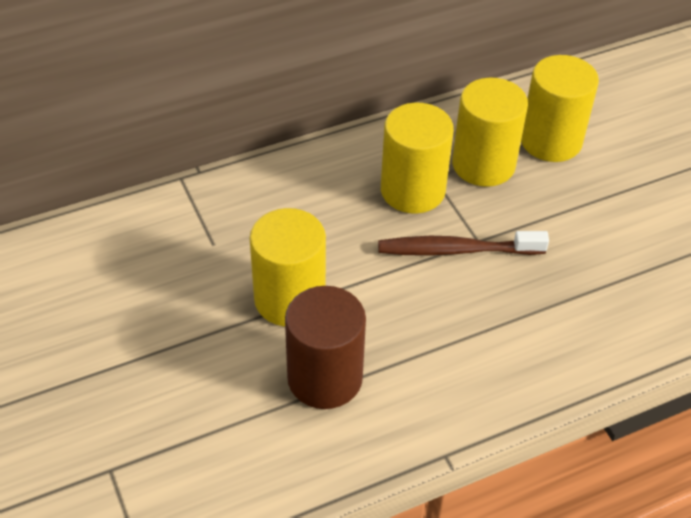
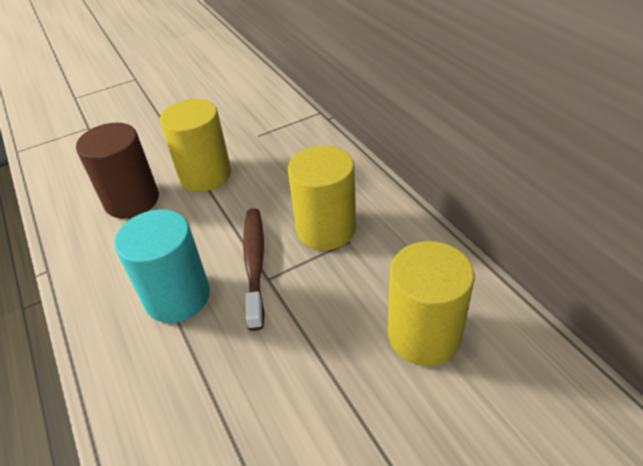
camera: 90 degrees right, 5 degrees down
(483, 164) = (371, 277): yellow cylinder -> none
(498, 315) = (177, 296): none -> turquoise cylinder

